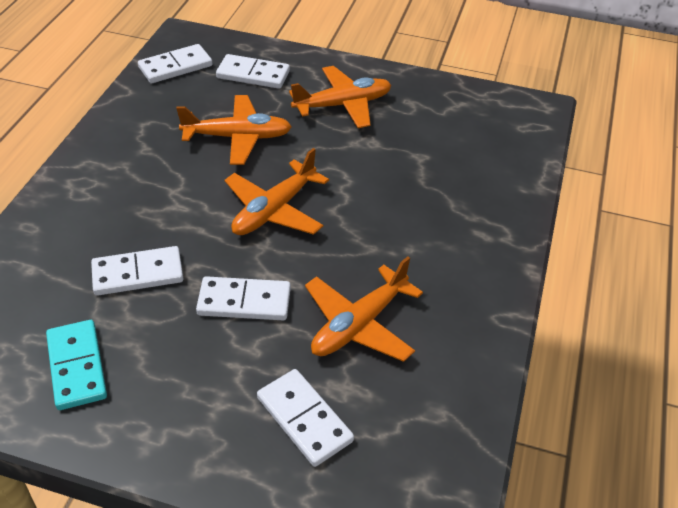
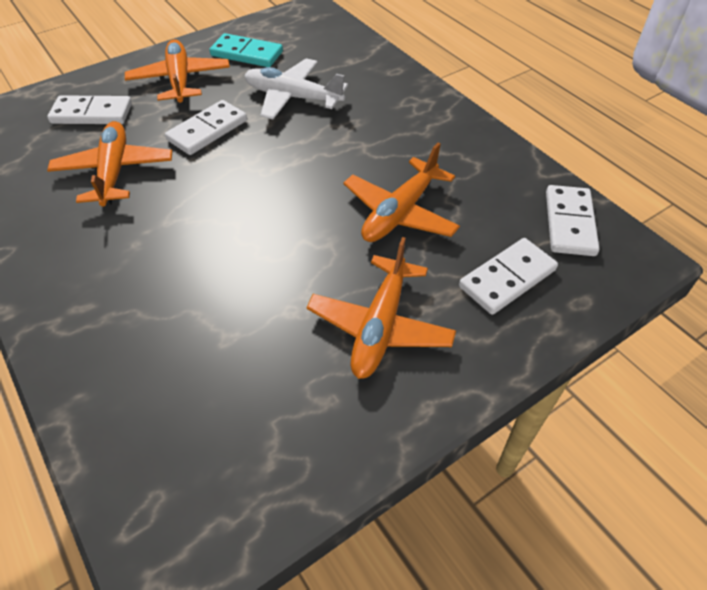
camera: 130 degrees right, 5 degrees up
(138, 274) = (292, 97): white domino -> white plane
(274, 210) = (277, 187): orange plane -> orange plane (180, 80)

